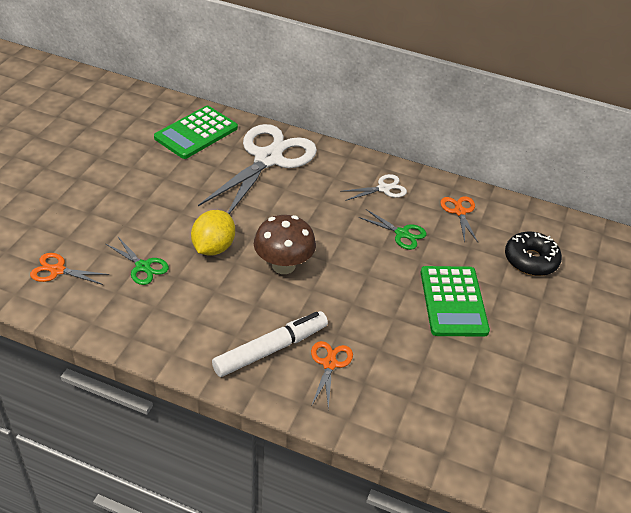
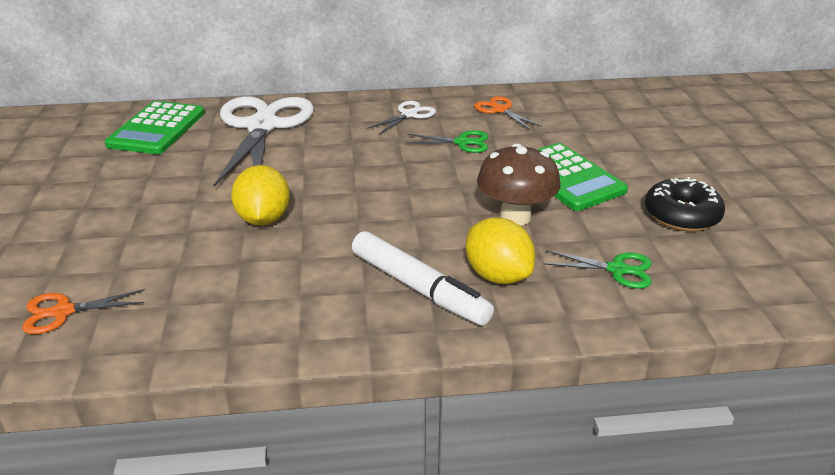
camera: 25 degrees left, 10 degrees down
(143, 266) = (186, 266): green scissors -> green scissors (617, 269)
(271, 349) = (419, 288): white marker -> white marker turned 105 degrees clockwise
(283, 265) = (362, 208): brown mushroom -> brown mushroom (515, 217)
(329, 364) = (497, 275): orange scissors -> yellow lemon
(530, 260) = (601, 124): black donut -> black donut (681, 215)

